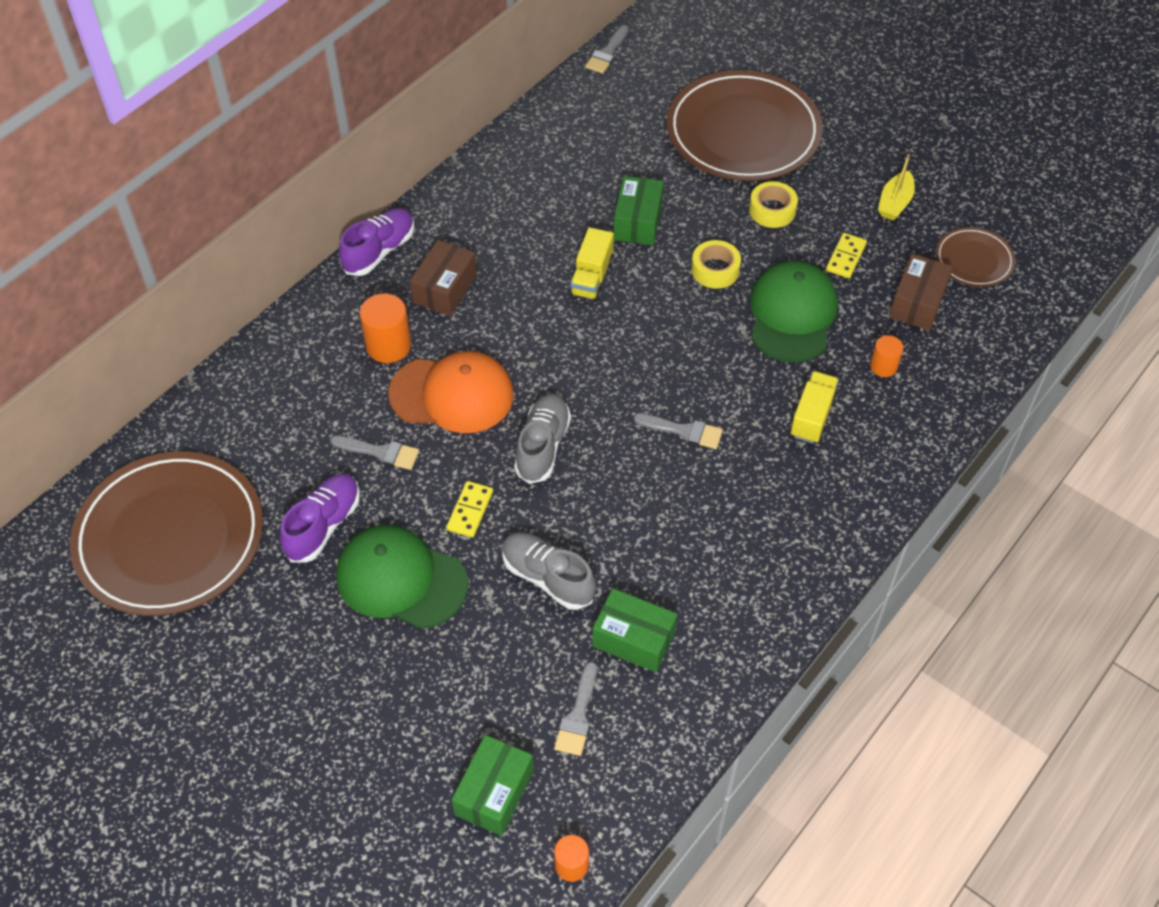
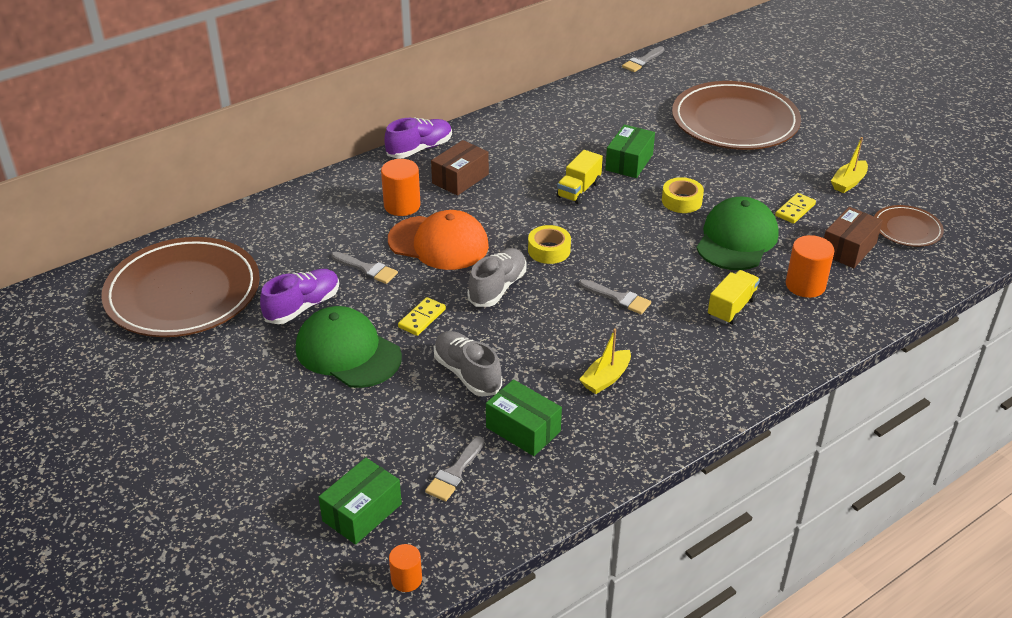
camera: 15 degrees right, 15 degrees down
(703, 548) = (606, 378): none -> yellow boat
(772, 210) = (742, 172): yellow tape -> yellow tape (549, 250)
(883, 366) = (805, 285): orange cylinder -> orange cylinder, size x1.66

